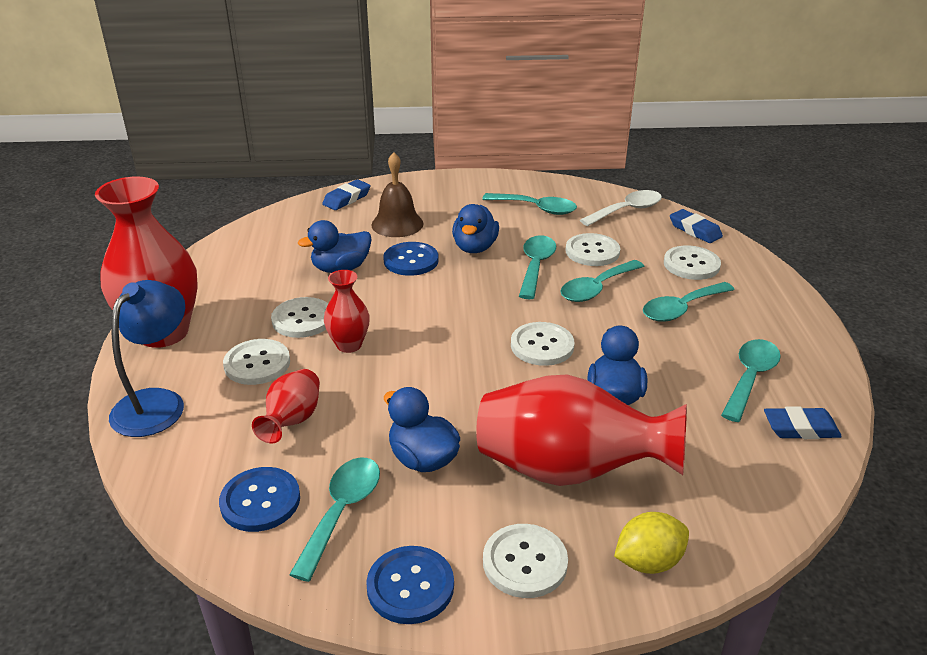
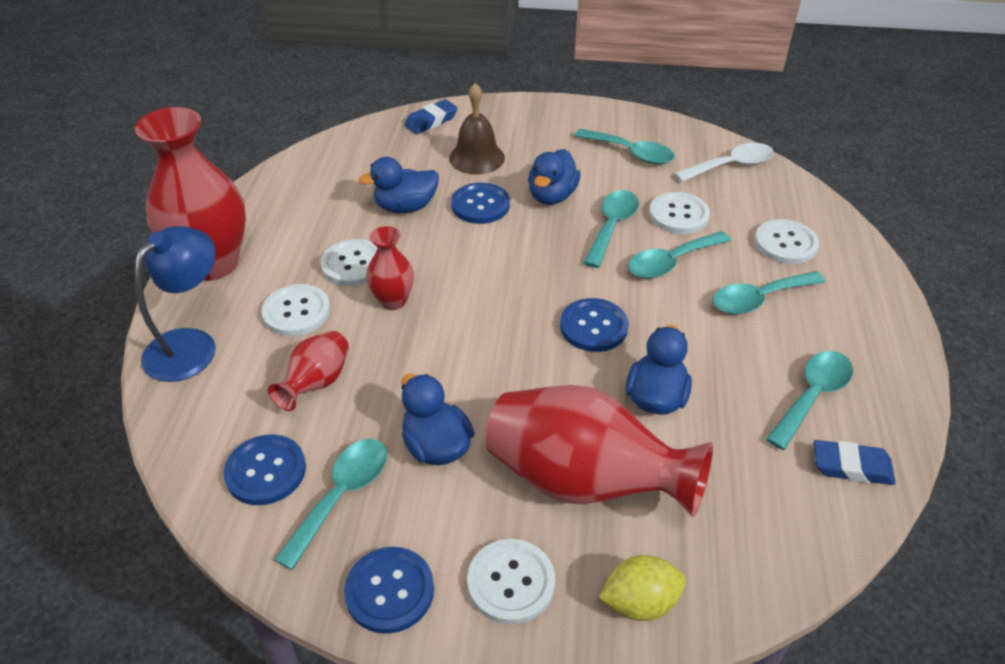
camera: 10 degrees right, 10 degrees up
(542, 346) = (593, 327): white button -> blue button
(695, 230) = (801, 199): blue eraser -> none

